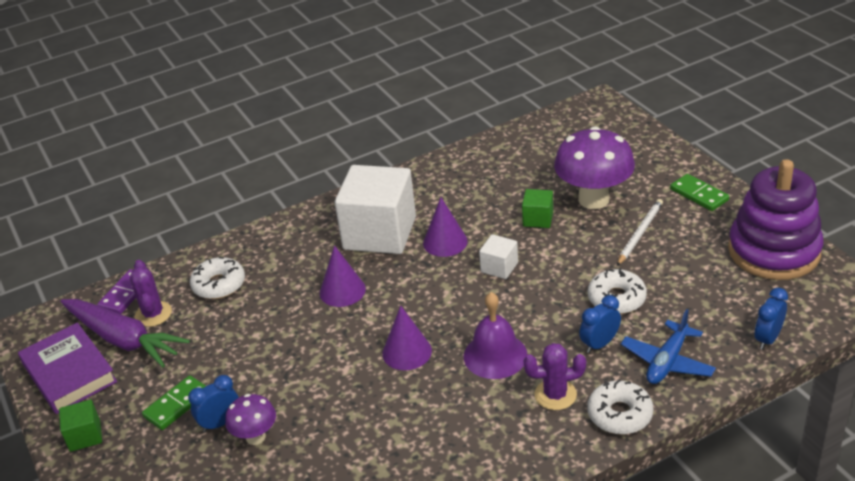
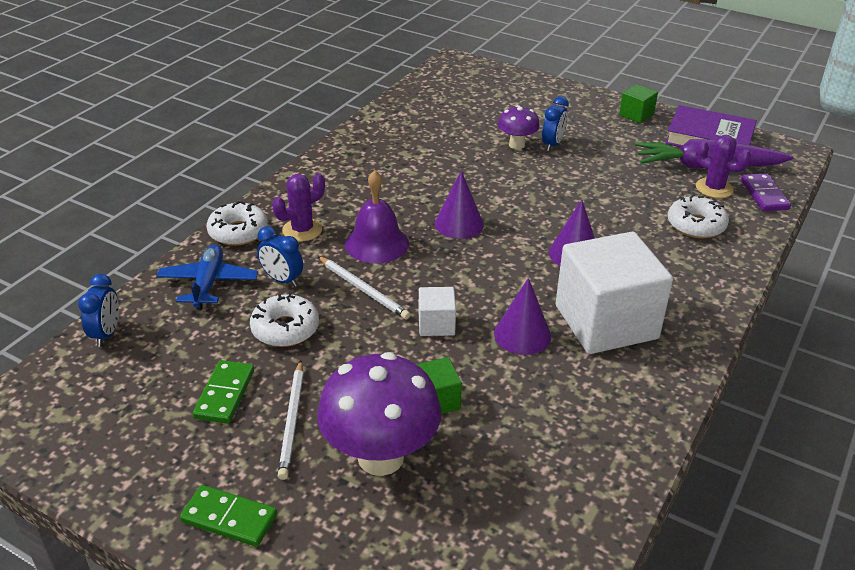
camera: 145 degrees right, 0 degrees up
(177, 405) = (599, 144): green domino -> green domino (225, 394)
(536, 313) = (363, 290): none -> white pencil
(599, 344) = (282, 280): blue clock -> blue clock turned 105 degrees clockwise
(774, 251) = (105, 450): purple stacking toy -> none

